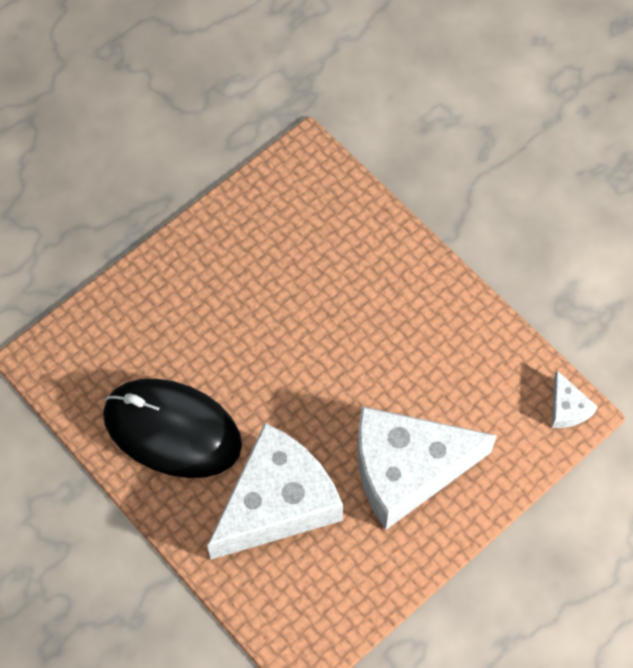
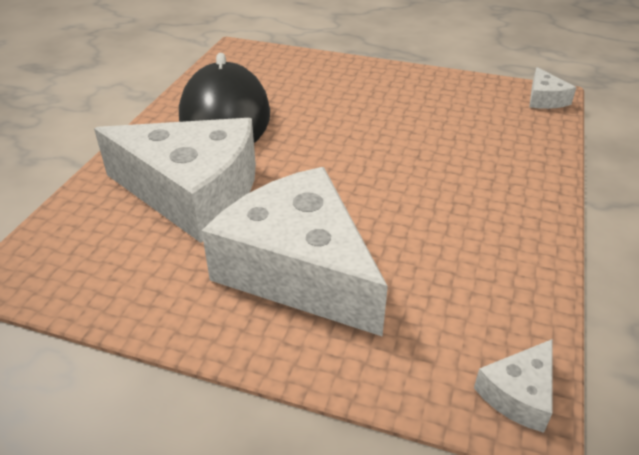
camera: 60 degrees right, 25 degrees down
(311, 162) = (544, 99): none -> white cheese

